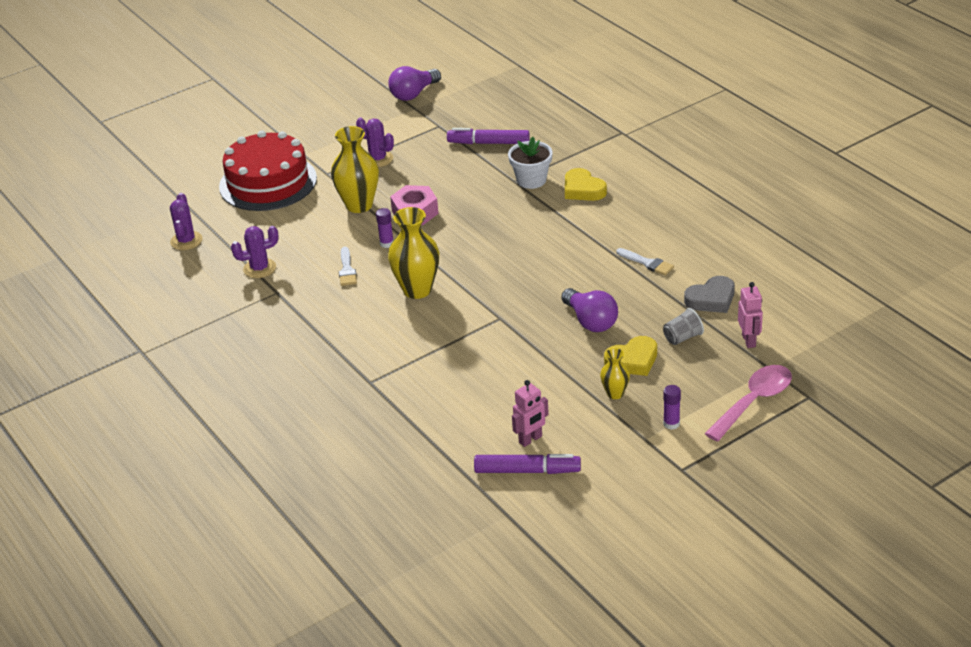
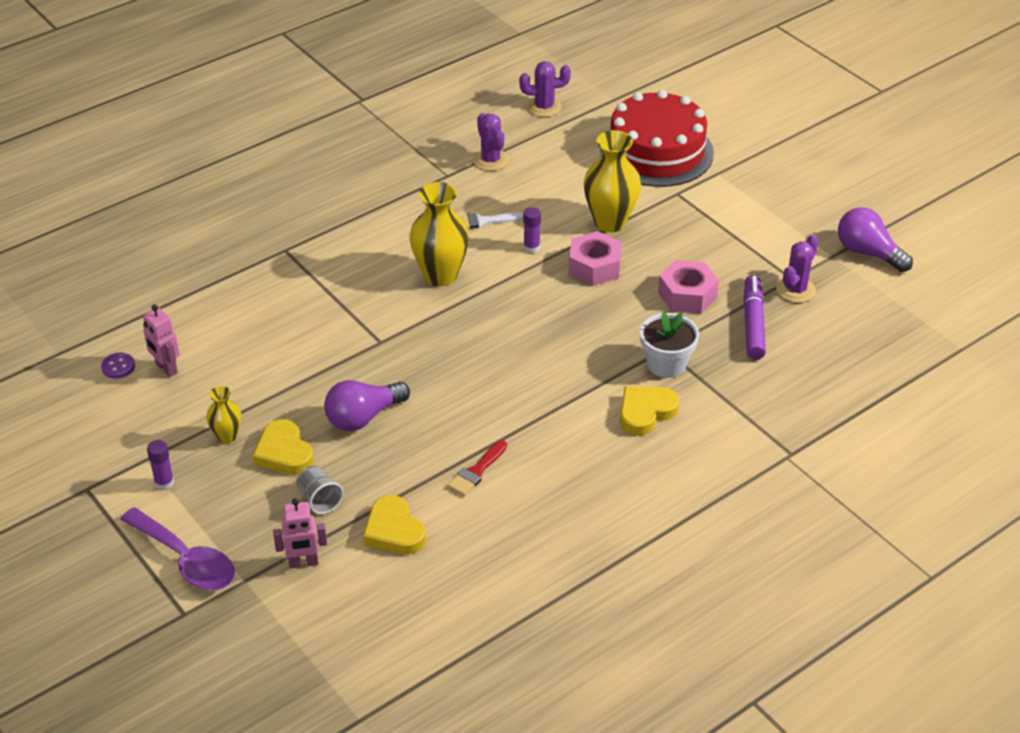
camera: 85 degrees right, 5 degrees up
(378, 159) = (710, 231): purple cactus -> purple cactus (795, 290)
(453, 170) = (687, 295): none -> pink nut
(527, 471) = (118, 367): purple marker -> purple button
(647, 263) = (476, 471): white brush -> red brush
(711, 299) = (394, 531): grey heart -> yellow heart
(754, 402) = (185, 559): pink spoon -> purple spoon

